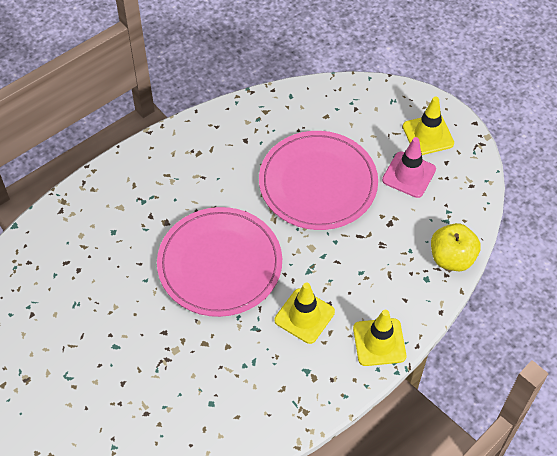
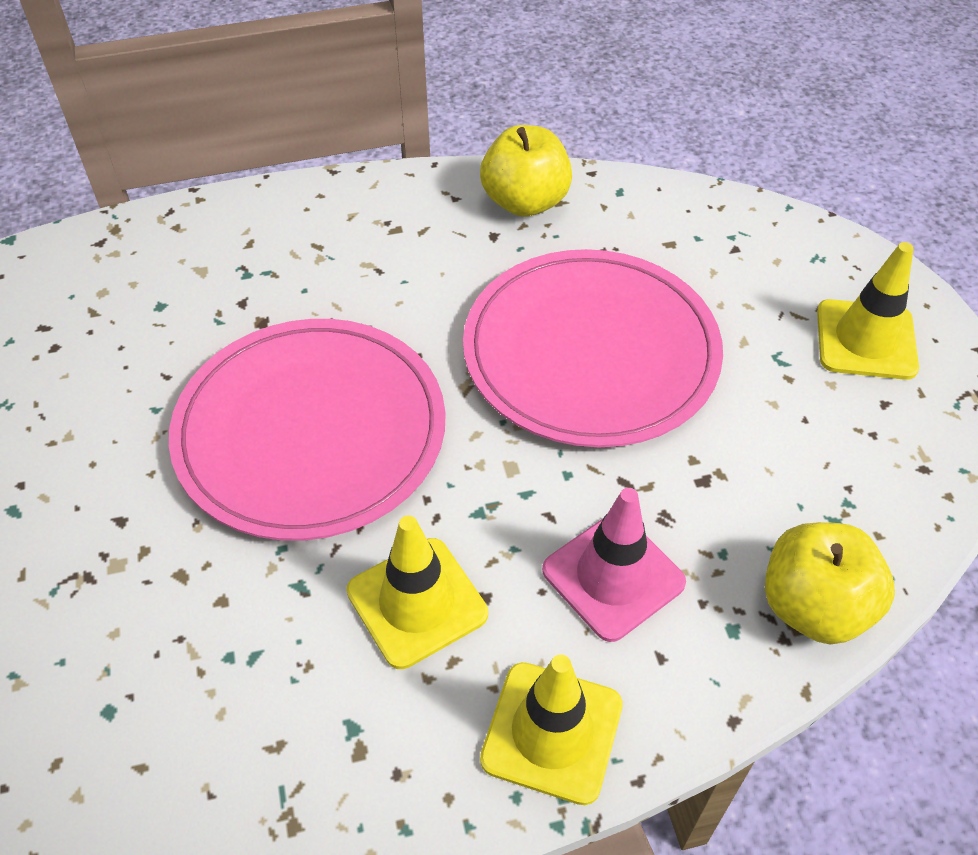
camera: 25 degrees right, 5 degrees down
(250, 117) = (525, 202): none -> yellow apple
(409, 175) = (790, 400): pink traffic cone -> pink traffic cone (613, 576)

